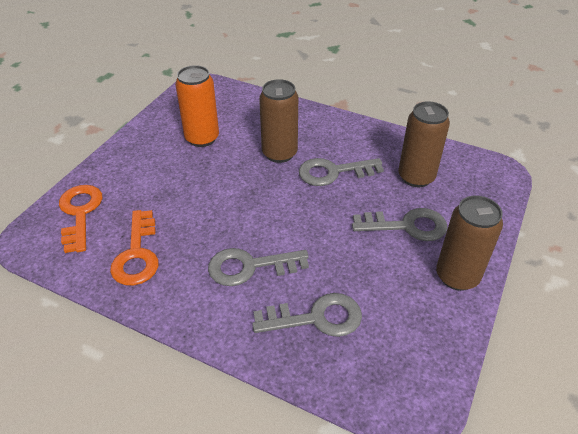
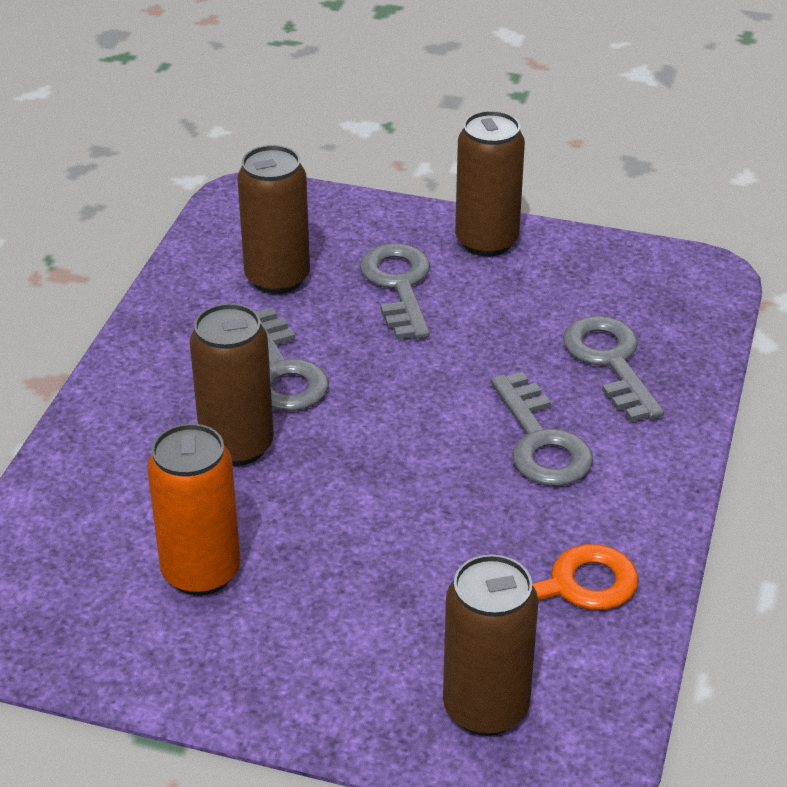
camera: 100 degrees left, 5 degrees down
(80, 213) = (485, 708): orange key -> brown can

